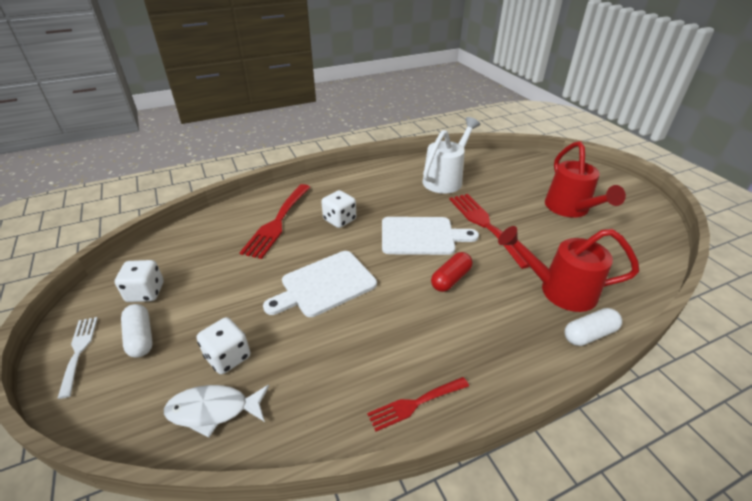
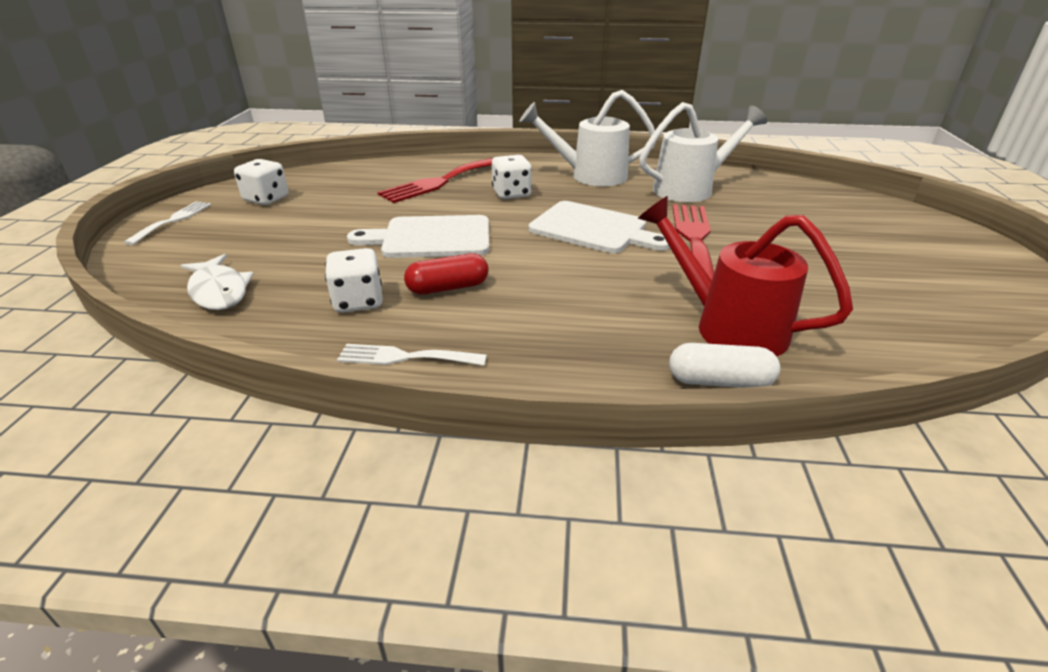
camera: 30 degrees right, 5 degrees down
(140, 337) = (226, 226): white capsule -> none
(213, 410) = (219, 291): white fish -> white fish turned 150 degrees counterclockwise
(228, 357) = (276, 261): white dice -> white dice (358, 301)
(375, 185) = (590, 176): none -> white watering can
(415, 404) = (405, 357): red fork -> white fork
(450, 279) = (583, 273): red capsule -> red capsule (448, 288)
(570, 209) = (854, 256): red watering can -> none

